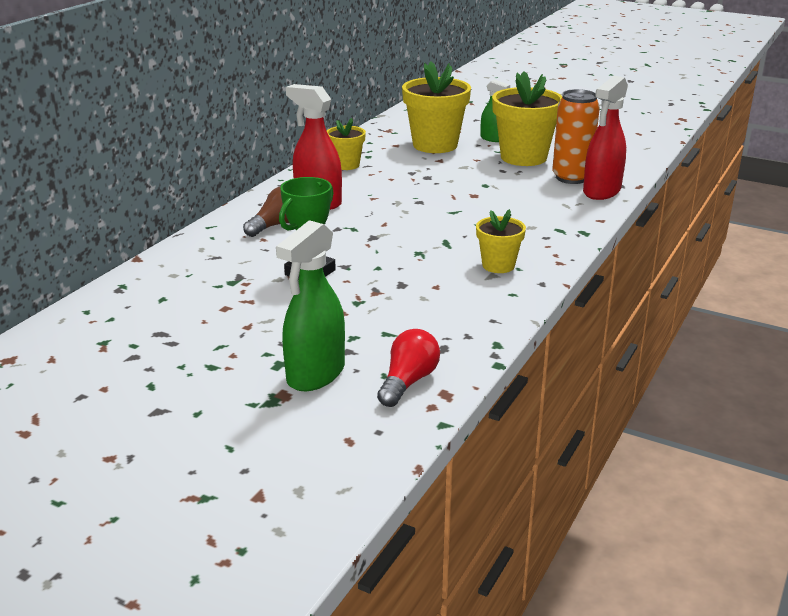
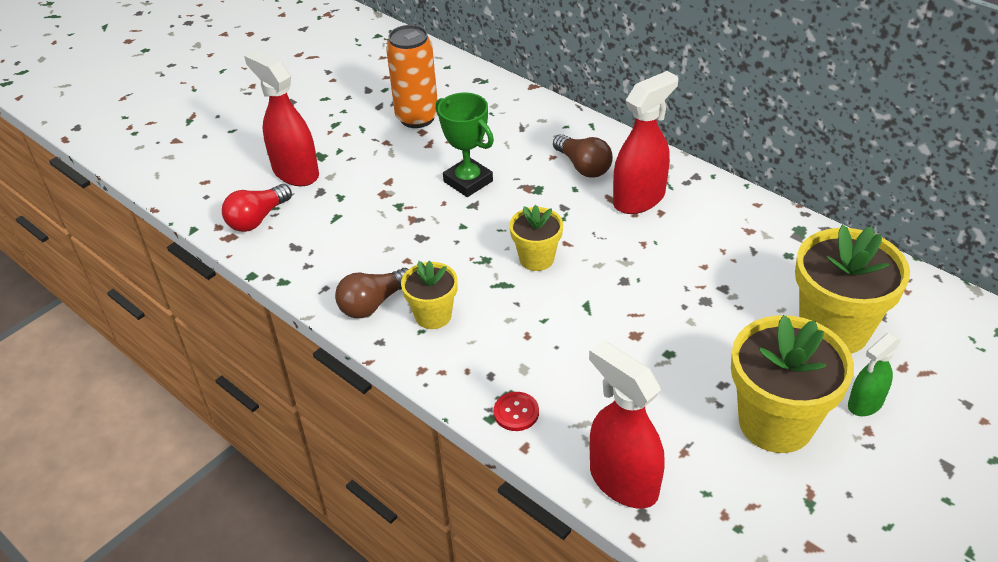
camera: 105 degrees right, 15 degrees up
(315, 374) = (295, 172): green spray bottle -> red spray bottle
(346, 165) = (756, 232): yellow flower pot -> yellow flower pot (536, 259)
(408, 382) = (257, 219): red light bulb -> red light bulb turned 90 degrees clockwise
(500, 293) = (373, 304): none -> brown light bulb
(571, 178) = (682, 460): orange can -> orange can (417, 118)
(573, 225) = (516, 412): none -> red button

